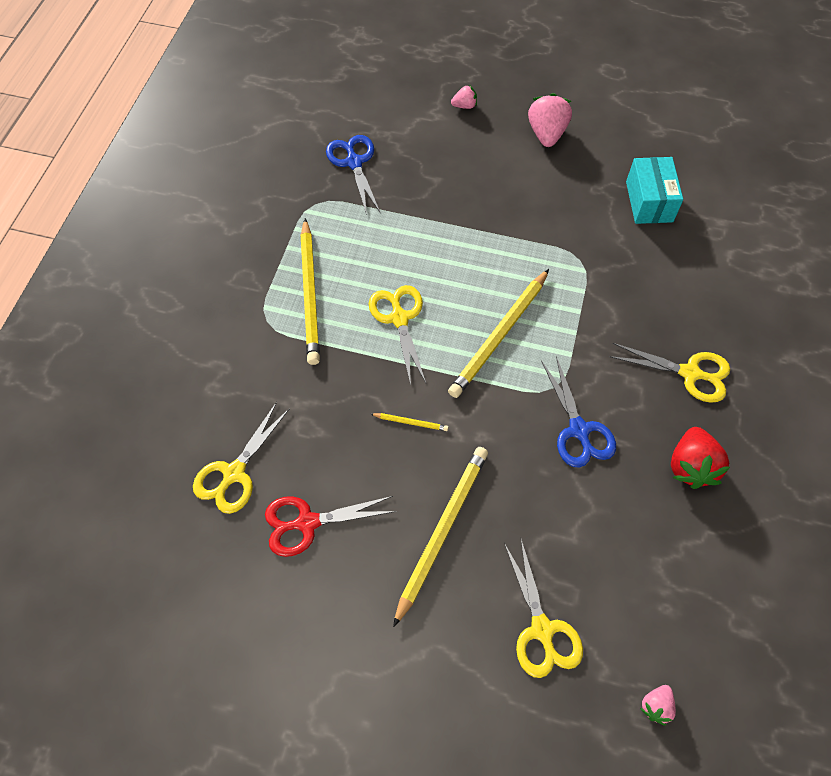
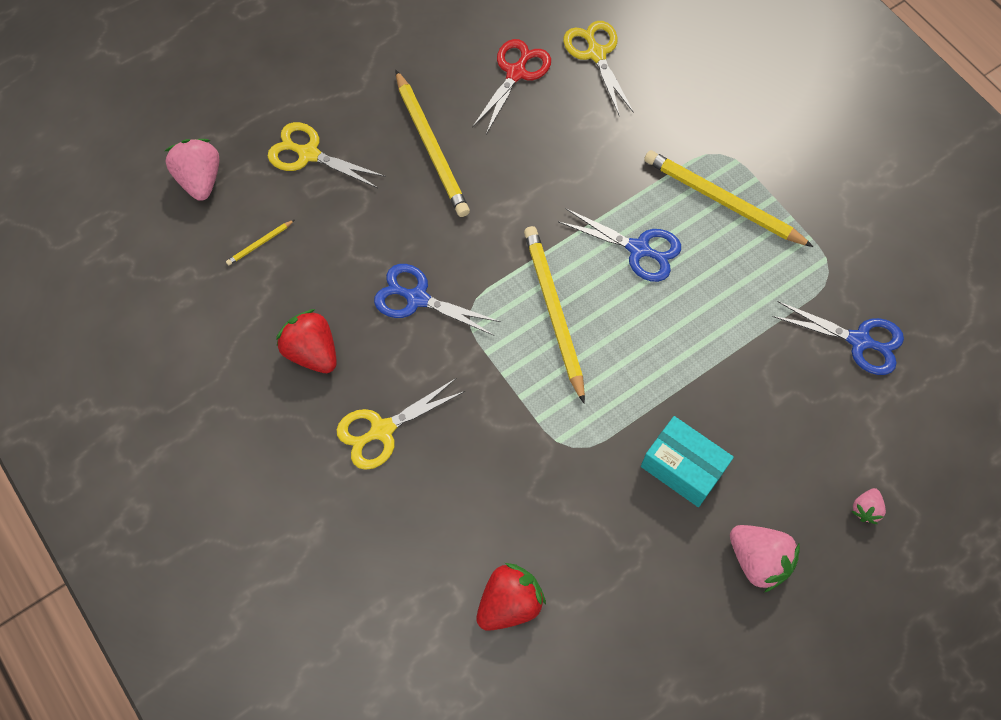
camera: 130 degrees right, 5 degrees up
(399, 318) = (638, 249): yellow scissors -> blue scissors
(410, 422) = (534, 188): yellow pencil -> yellow pencil (260, 244)
(649, 201) = (584, 579): turquoise box -> turquoise box (682, 468)
(656, 706) = (200, 179): pink strawberry -> pink strawberry, size x1.88
(703, 227) = (509, 603): none -> red strawberry

